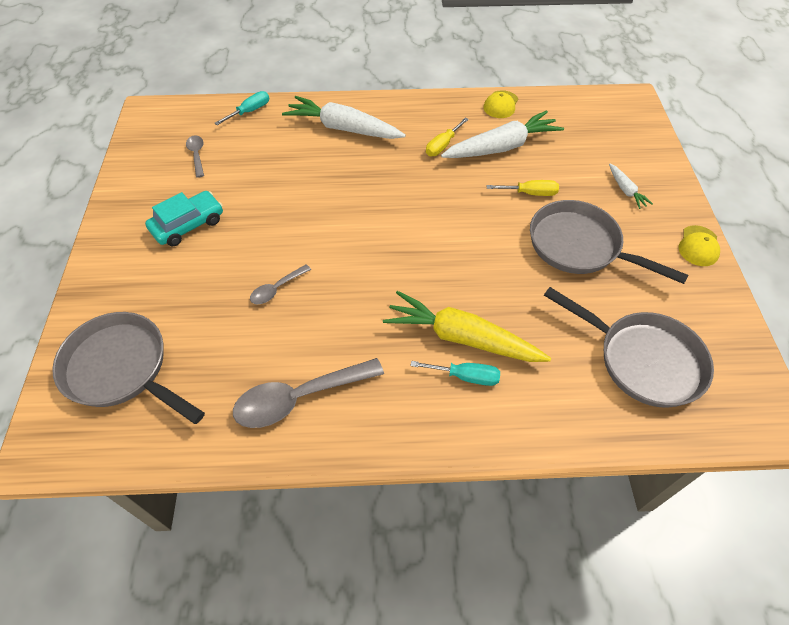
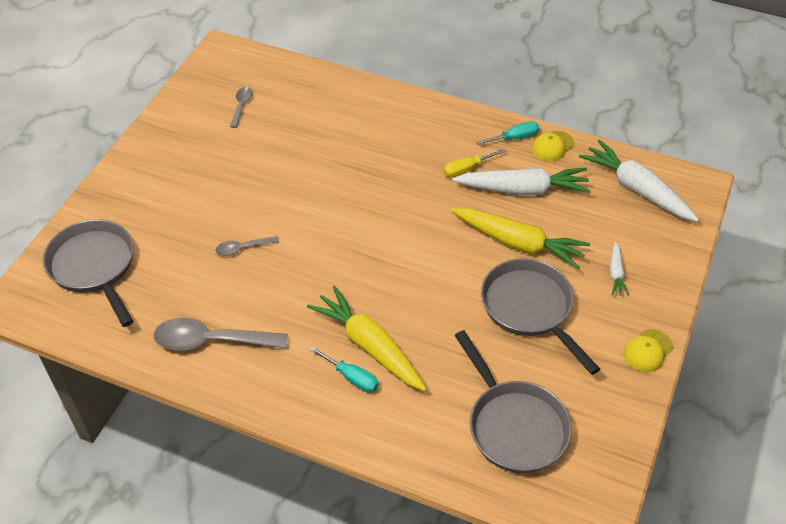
camera: 25 degrees right, 5 degrees down
(188, 225) = (202, 168): turquoise car -> none
(250, 111) = (310, 78): turquoise screwdriver -> turquoise screwdriver (514, 138)
(343, 128) = (384, 122): white carrot -> white carrot (636, 189)
(530, 193) = (518, 243): yellow screwdriver -> yellow carrot

